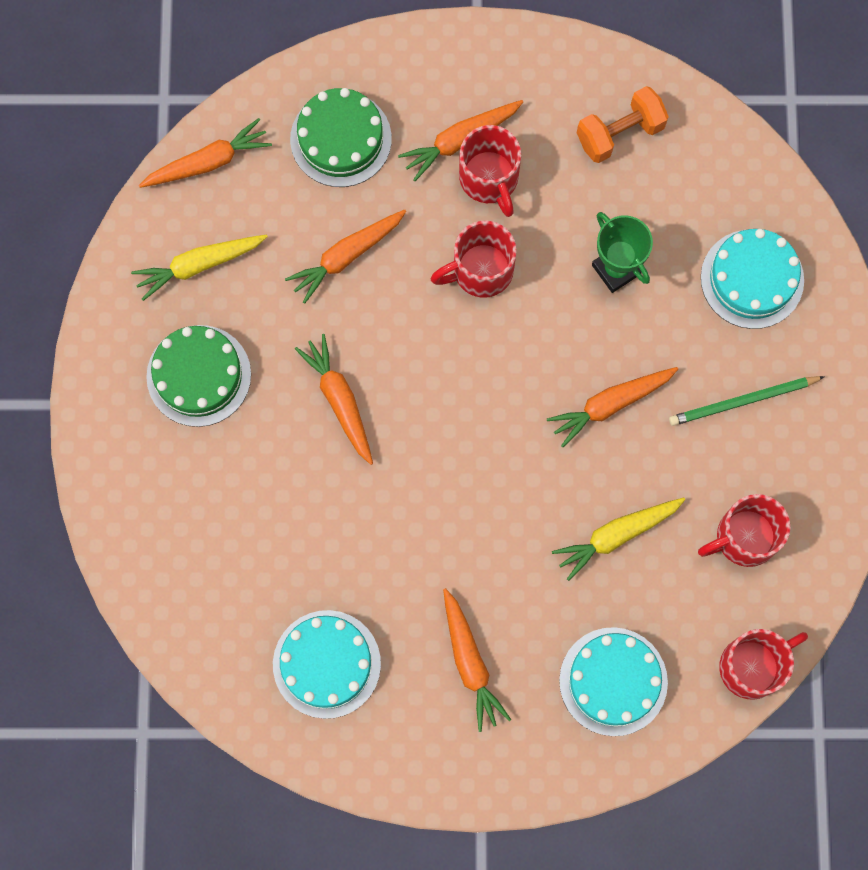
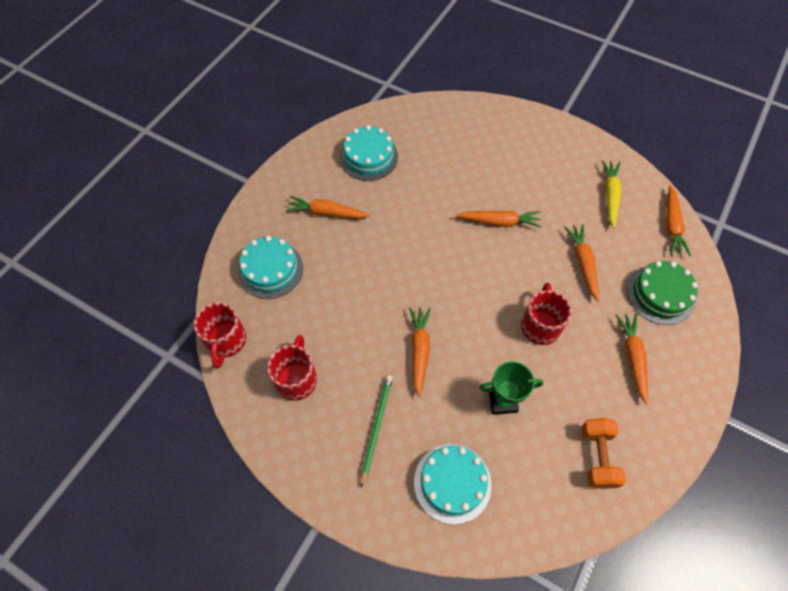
camera: 120 degrees right, 15 degrees down
(199, 375) = (547, 170): green cake -> none
(489, 179) = (598, 361): red mug -> none
(616, 536) = (343, 312): yellow carrot -> none

